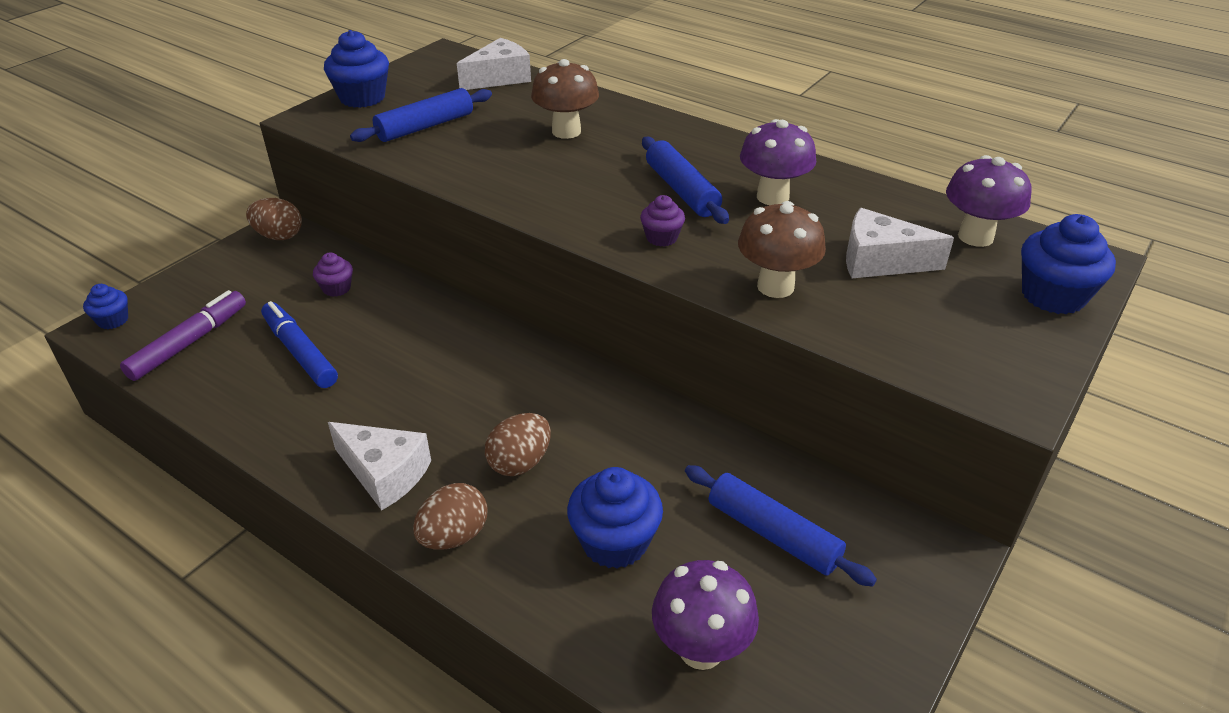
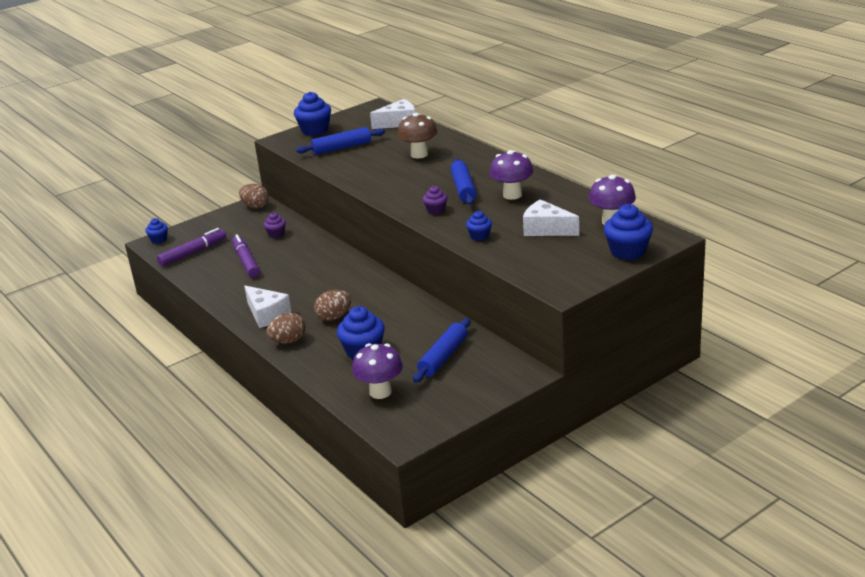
camera: 20 degrees right, 10 degrees down
(300, 352) = (246, 261): blue marker -> purple marker
(772, 534) = (443, 357): blue rolling pin -> blue rolling pin turned 60 degrees clockwise
(775, 286) = (479, 236): brown mushroom -> blue cupcake

